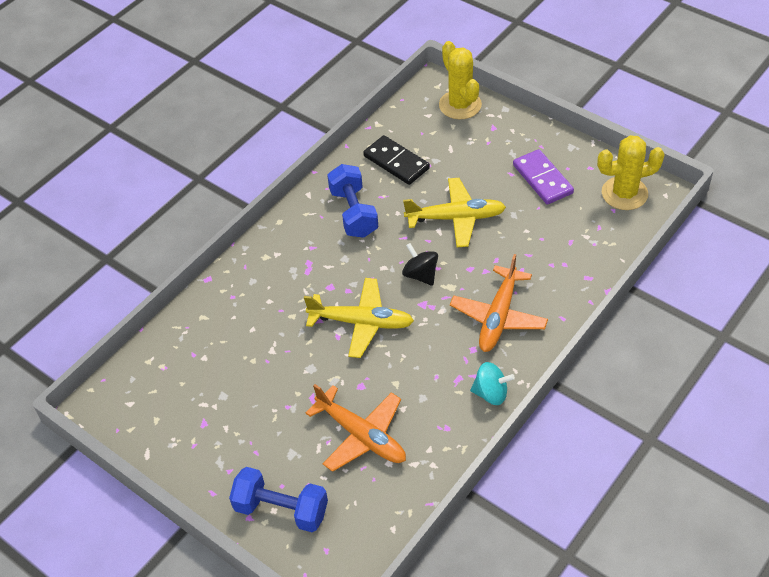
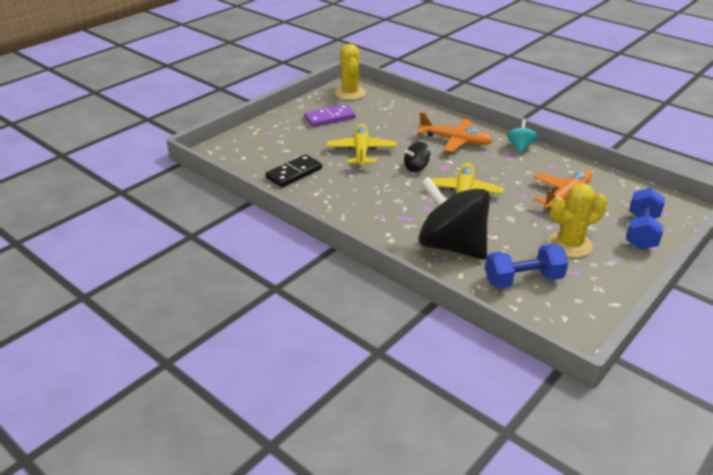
camera: 90 degrees left, 15 degrees down
(254, 309) = (451, 246): none -> black spinning top
(353, 213) = (347, 194): blue dumbbell -> blue dumbbell (523, 280)
(460, 105) = (238, 143): yellow cactus -> yellow cactus (570, 244)

